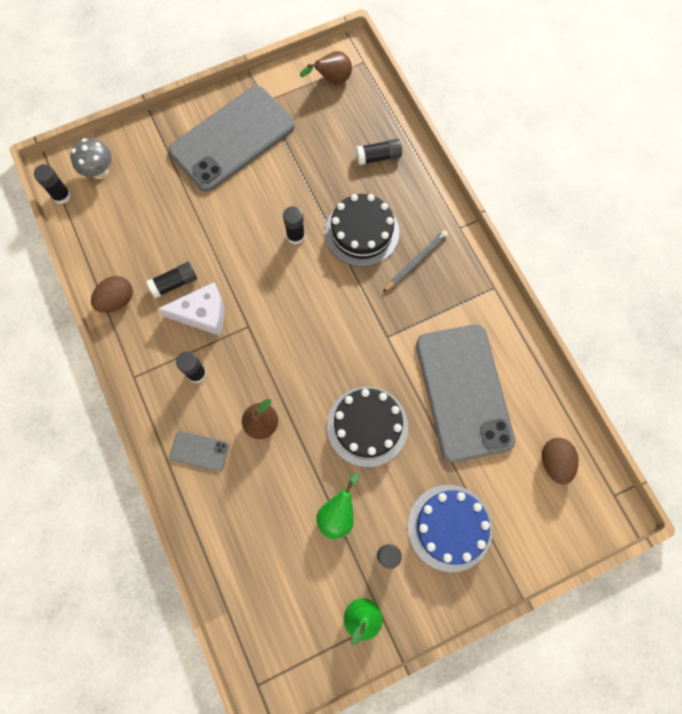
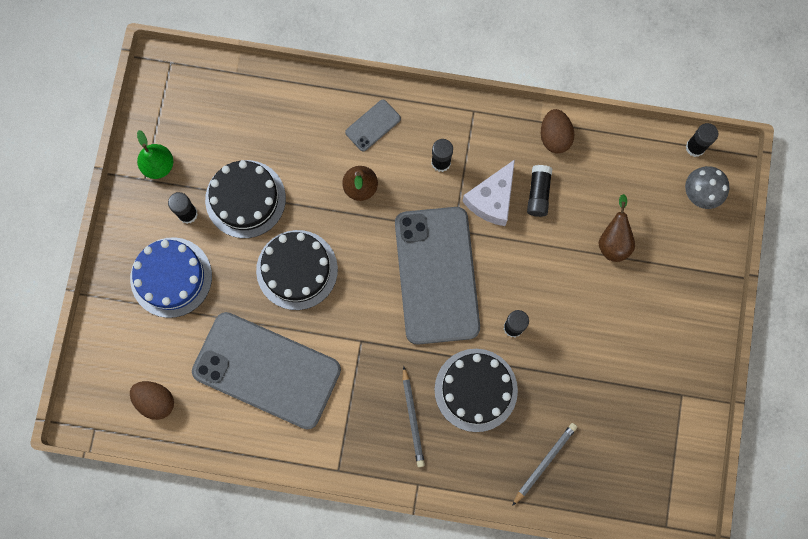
camera: 125 degrees right, 5 degrees up
(232, 139) = (657, 336): grey phone -> grey phone (436, 275)
(332, 80) = (663, 478): brown pear -> brown pear (614, 241)
(338, 514) = (245, 199): green pear -> black cake
(378, 157) = (544, 462): black glue stick -> grey pencil

